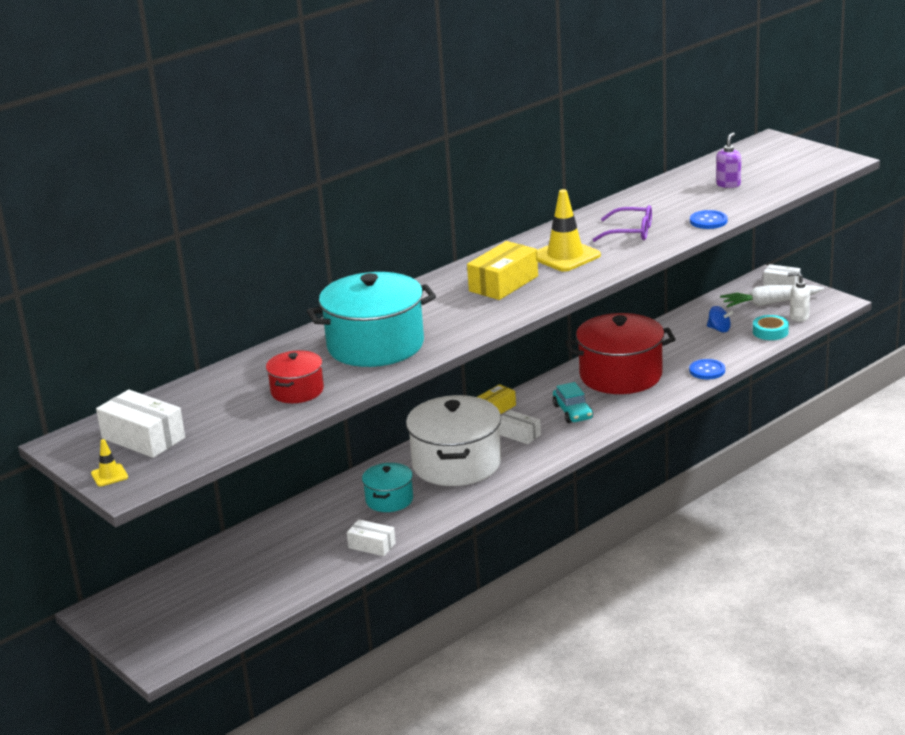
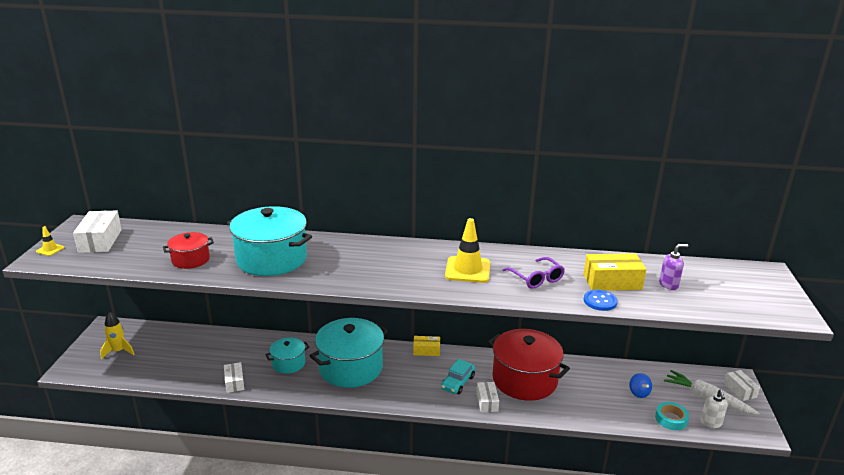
camera: 45 degrees right, 0 degrees up
(176, 614) = (118, 351): none -> yellow rocket
(456, 464) = (350, 368): white pot -> turquoise pot
(503, 283) = (401, 265): yellow box -> yellow box (612, 282)
(519, 434) = (408, 374): white box -> white box (487, 402)
(707, 370) = (580, 415): blue button -> none
(799, 317) = (711, 423): white soap dispenser -> white soap dispenser turned 150 degrees counterclockwise

